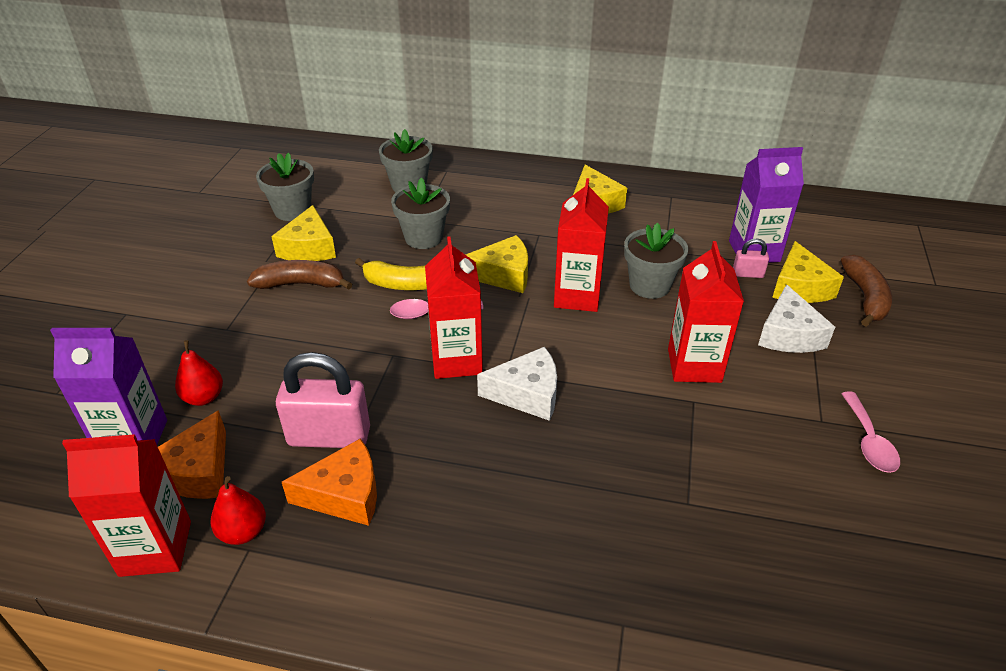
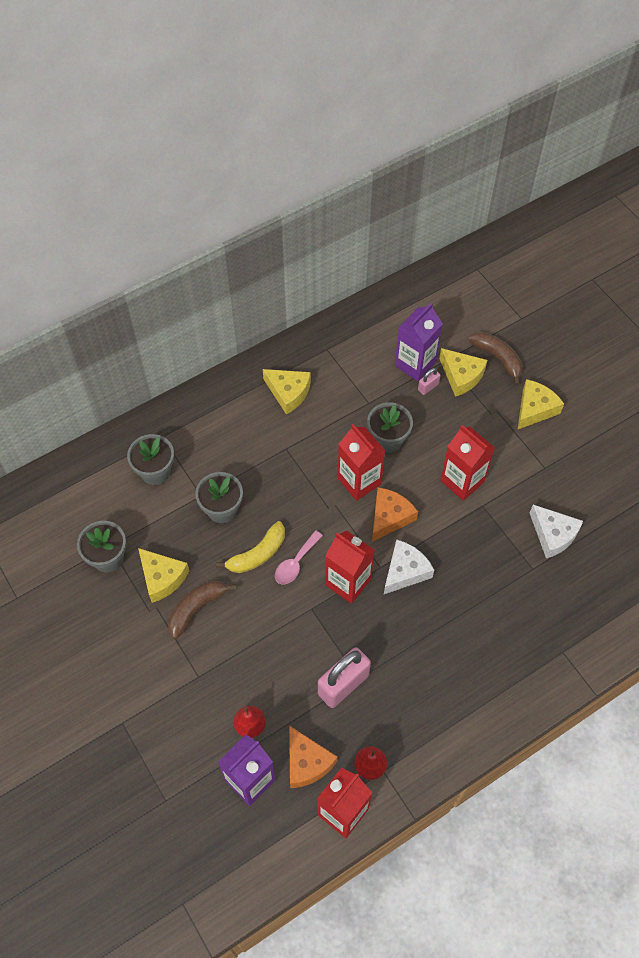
camera: 45 degrees left, 20 degrees up
(344, 494) = (389, 705): orange cheese -> orange cheese (389, 517)
(503, 274) = (302, 499): yellow cheese -> yellow cheese (534, 409)
(788, 334) = (485, 419): white cheese -> white cheese (553, 535)
(869, 441) = (573, 463): pink spoon -> none

